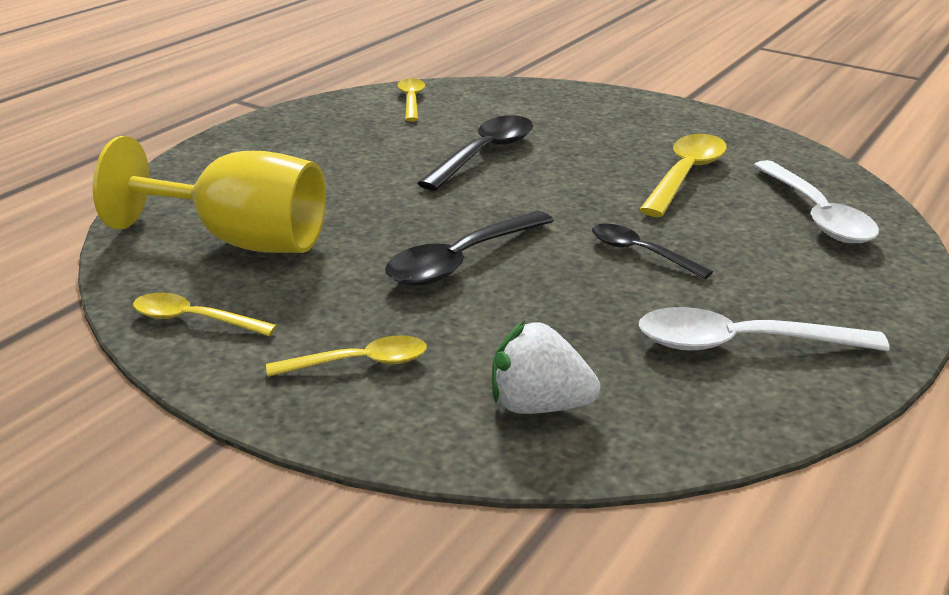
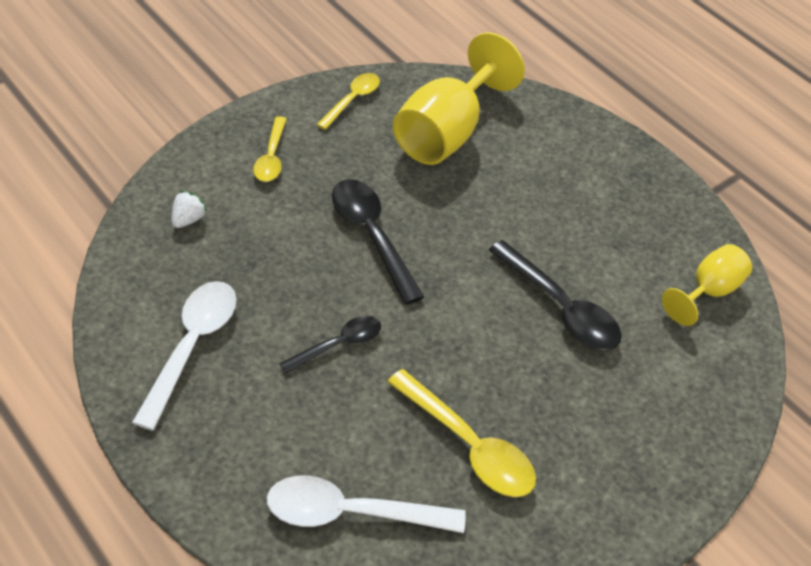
camera: 105 degrees right, 20 degrees up
(411, 101) = (708, 291): yellow spoon -> yellow goblet
(538, 406) = (188, 219): white strawberry -> white strawberry, size x0.59

